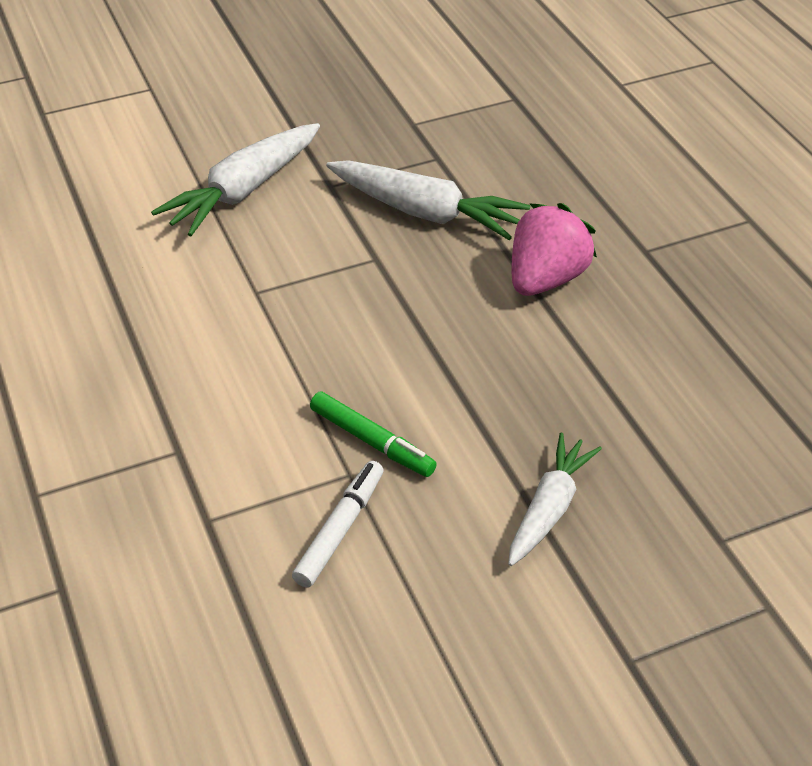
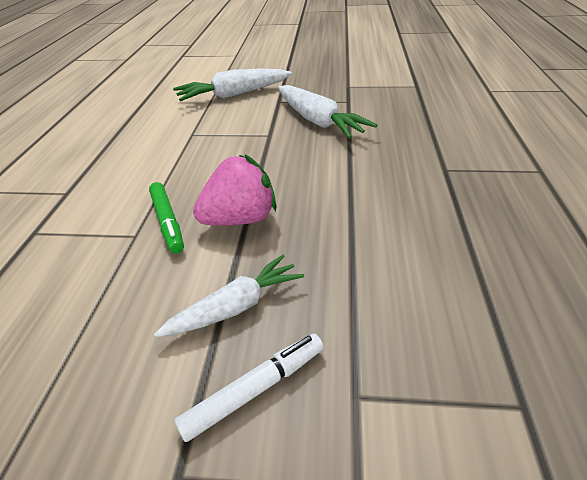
camera: 30 degrees right, 5 degrees down
(340, 529) = (91, 266): white marker -> white marker (255, 389)
(545, 279) = (362, 168): pink strawberry -> pink strawberry (240, 219)

